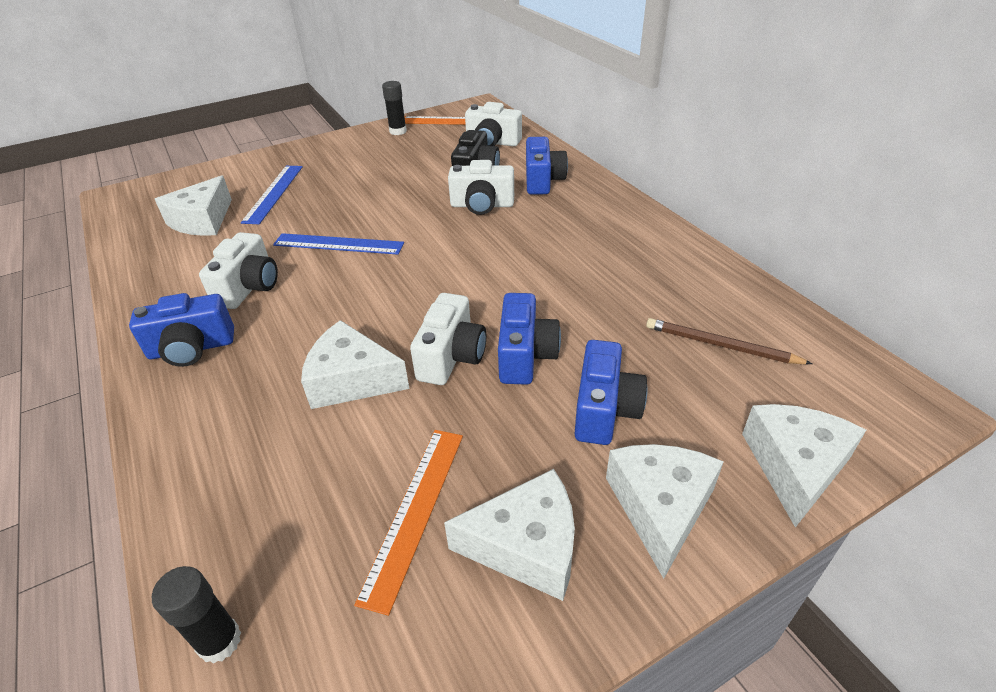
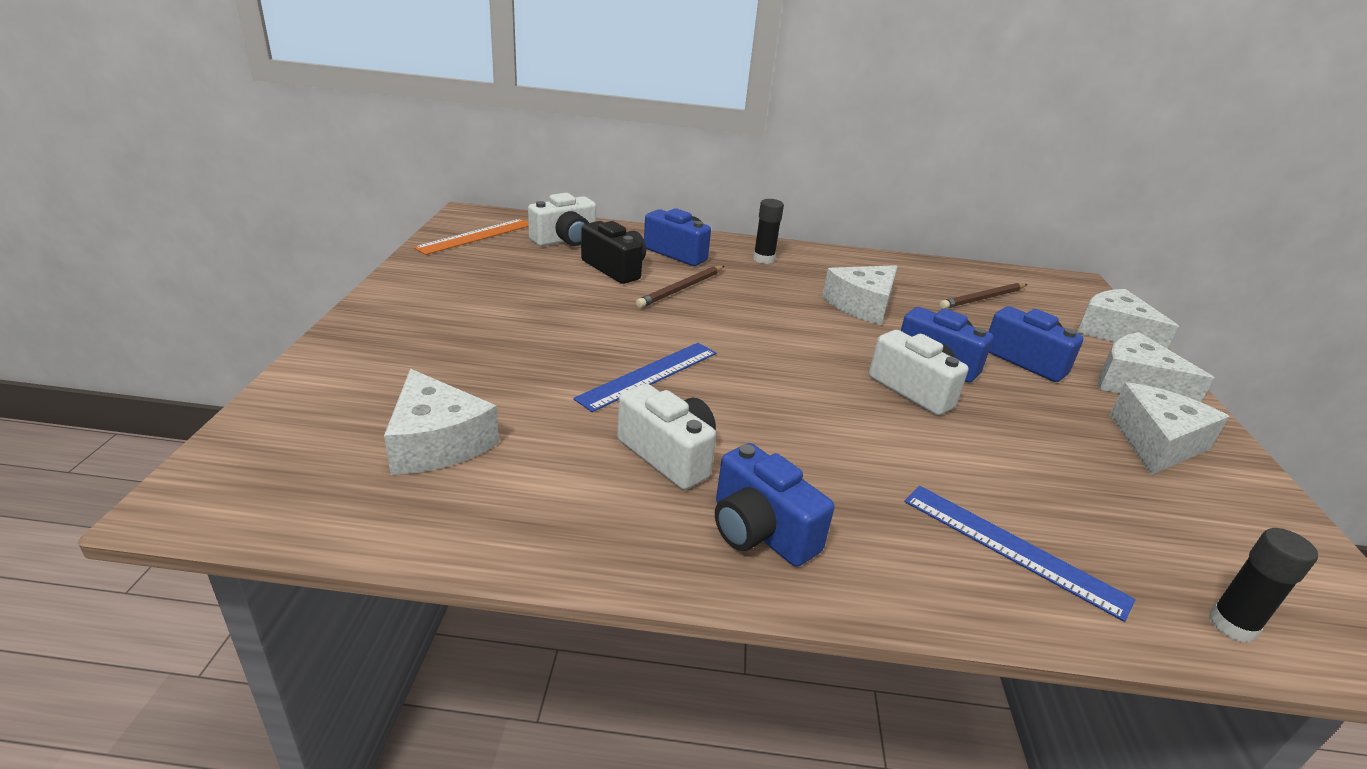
camera: 60 degrees left, 10 degrees down
(192, 348) = (760, 531): blue camera -> blue camera turned 120 degrees clockwise
(274, 193) = (455, 373): blue ruler -> blue ruler (1012, 548)
(351, 380) = (909, 447): white cheese -> white cheese (862, 305)
(398, 131) = (442, 263): black glue stick -> black glue stick (763, 259)
(415, 512) = (1105, 475): orange ruler -> none
(482, 205) = (681, 289): white camera -> brown pencil

